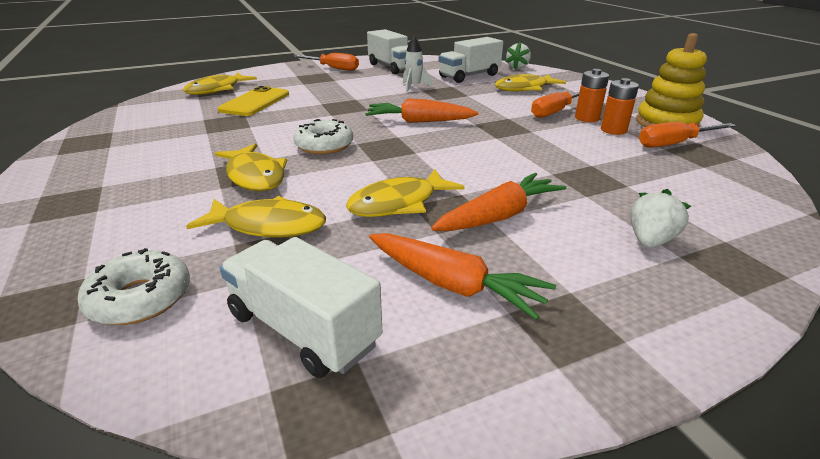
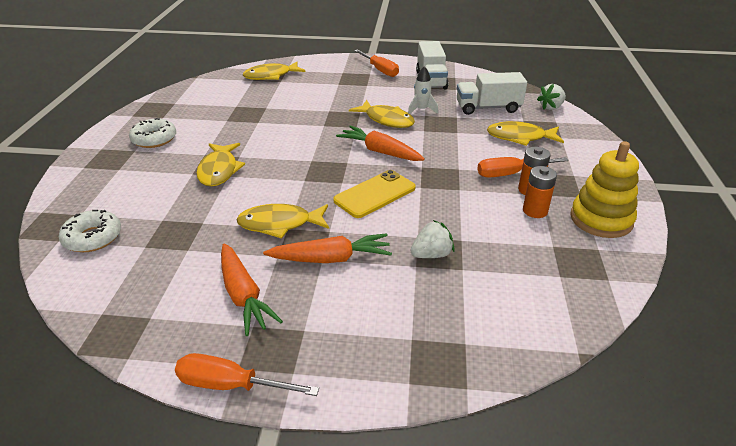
camera: 30 degrees right, 5 degrees up
(255, 102) = (284, 97): yellow phone -> yellow phone (375, 194)
(268, 226) = (190, 213): yellow fish -> yellow fish (386, 120)
(303, 329) = (144, 288): white truck -> none
(324, 145) = (287, 156): white donut -> white donut (154, 139)
(650, 240) = (407, 319): white strawberry -> white strawberry (431, 254)
(674, 144) = (570, 244): orange screwdriver -> orange screwdriver (230, 385)

